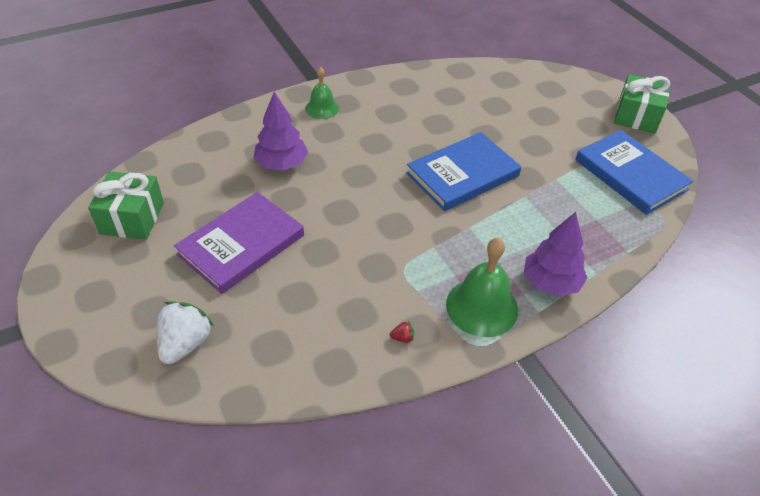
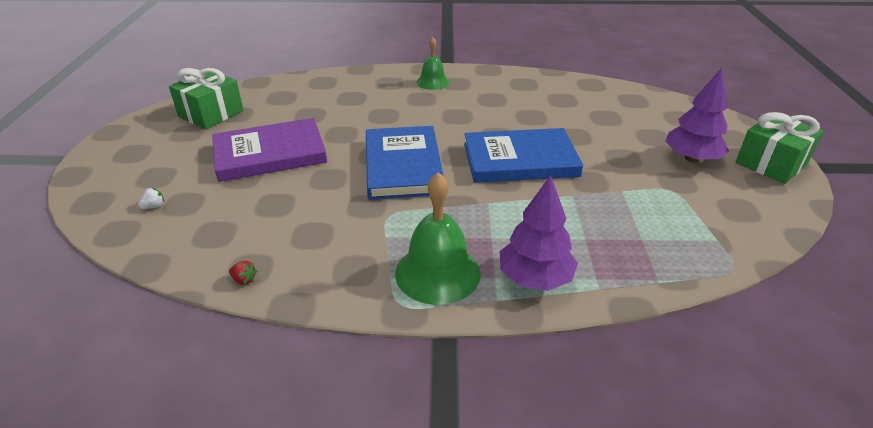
camera: 30 degrees right, 10 degrees down
(185, 344) = (154, 206): white strawberry -> white strawberry, size x0.40
(281, 164) = (360, 110): purple tree -> purple tree (691, 158)
(402, 338) = (333, 269): red strawberry -> red strawberry (244, 280)
(630, 175) = (720, 212): blue book -> blue book (403, 166)

